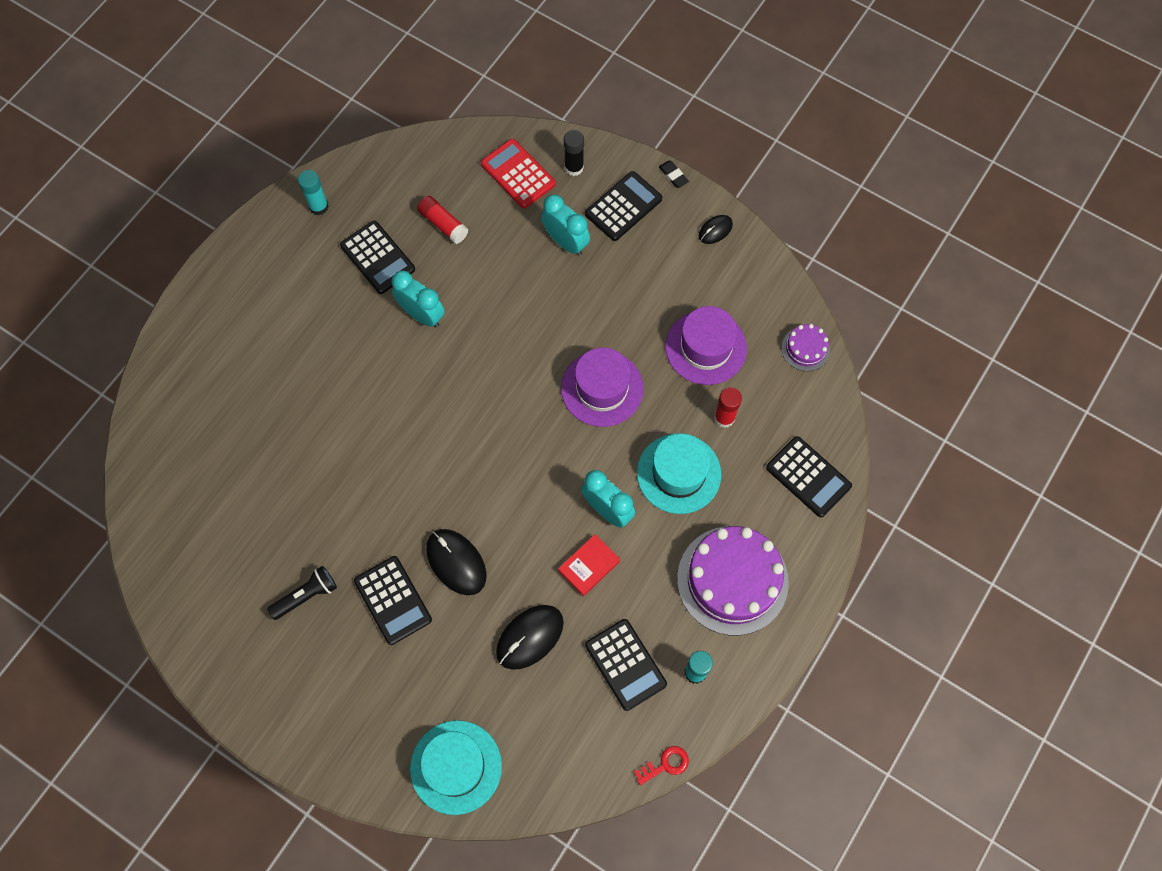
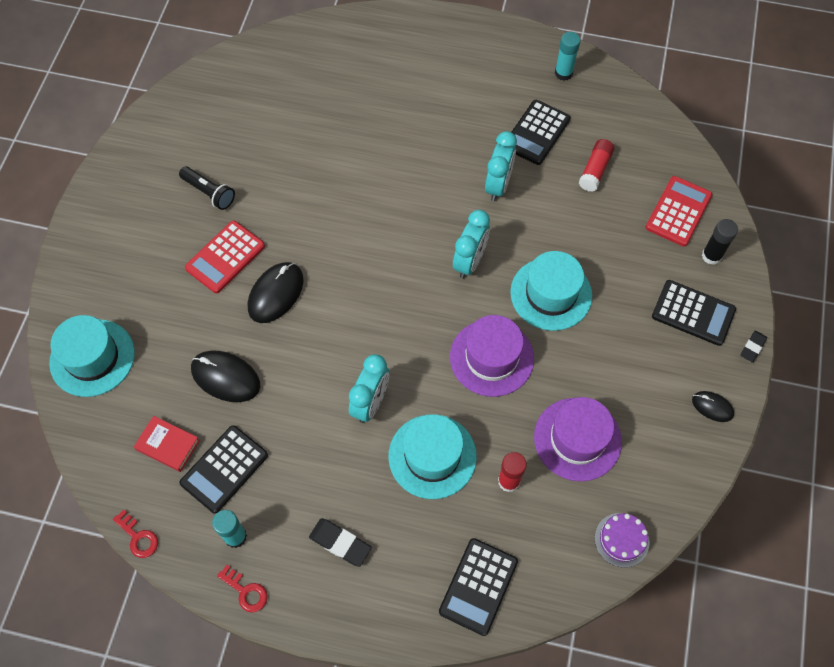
camera: 70 degrees right, 5 degrees down
(393, 600) = (225, 257): black calculator -> red calculator
(558, 314) = (551, 294): none -> turquoise hat
(566, 242) = (628, 275): turquoise clock -> turquoise clock (469, 262)
(589, 566) = (309, 405): red book -> red book (168, 445)
(732, 580) = (340, 543): purple cake -> black eraser
(750, 677) = (246, 591): none -> red key

